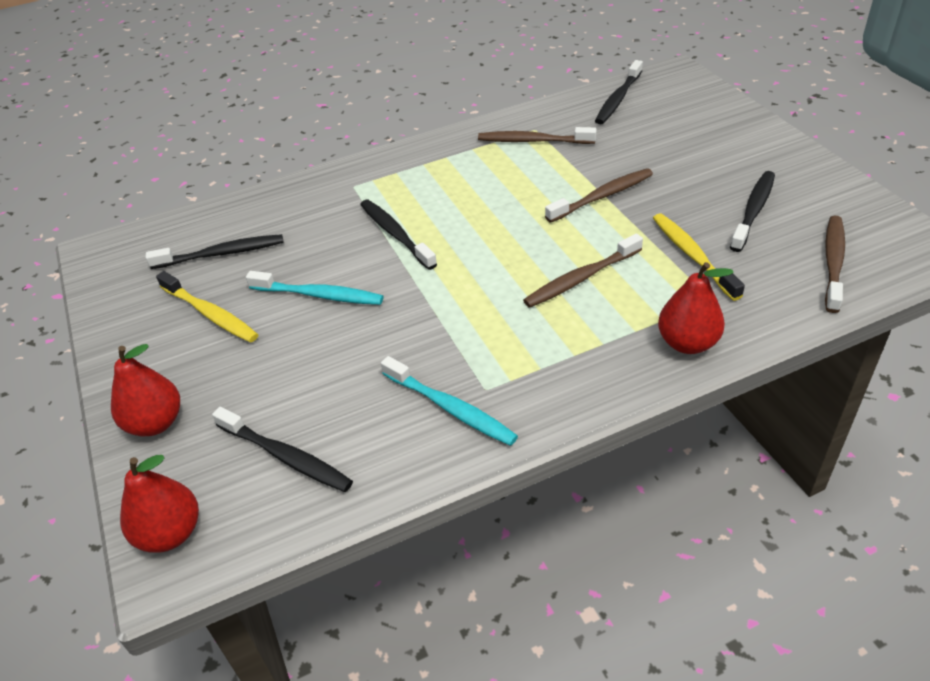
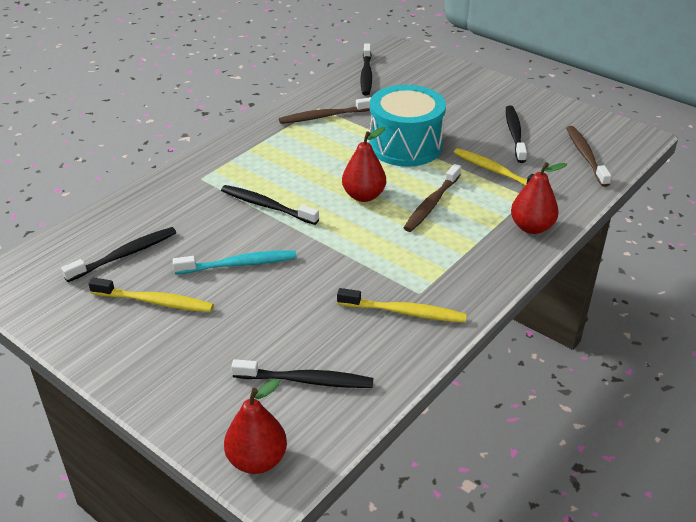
camera: 30 degrees left, 5 degrees down
(155, 423) = (176, 392): red pear -> red pear (363, 196)
(450, 408) = (404, 312): turquoise toothbrush -> yellow toothbrush
(602, 196) = (405, 146): brown toothbrush -> turquoise drum

